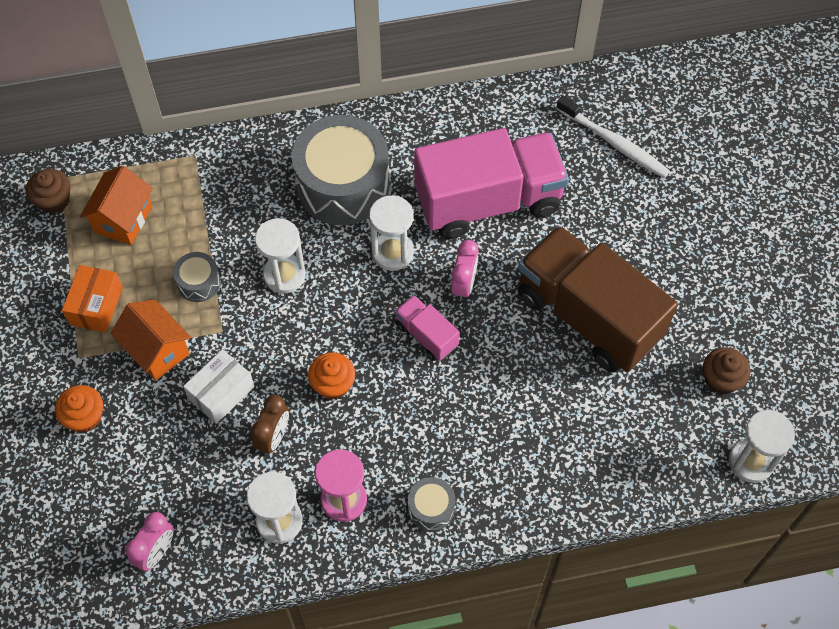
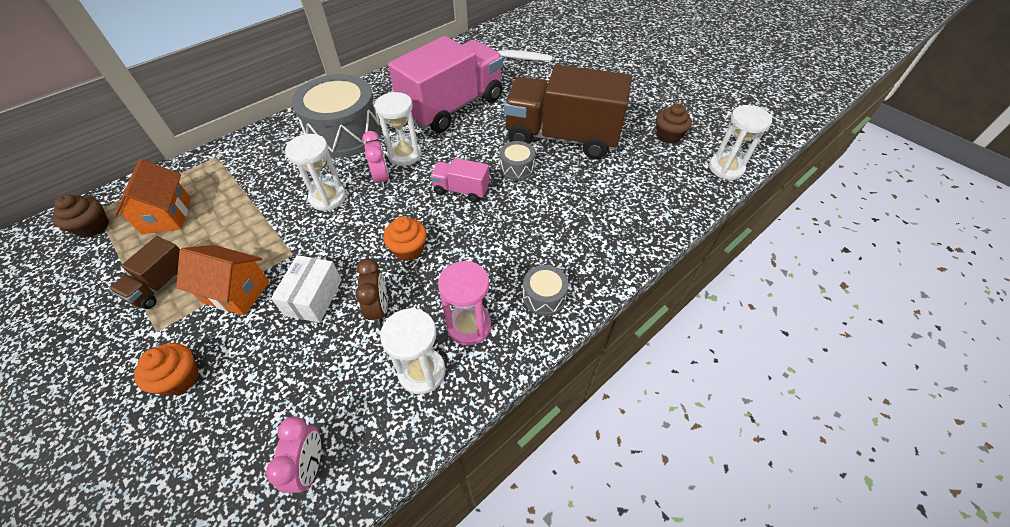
camera: 30 degrees left, 10 degrees down
(96, 306) = (161, 284): orange box -> brown truck
(199, 282) = (255, 230): grey drum -> grey drum (516, 168)
(463, 285) = (467, 153): pink clock -> pink clock (381, 178)

